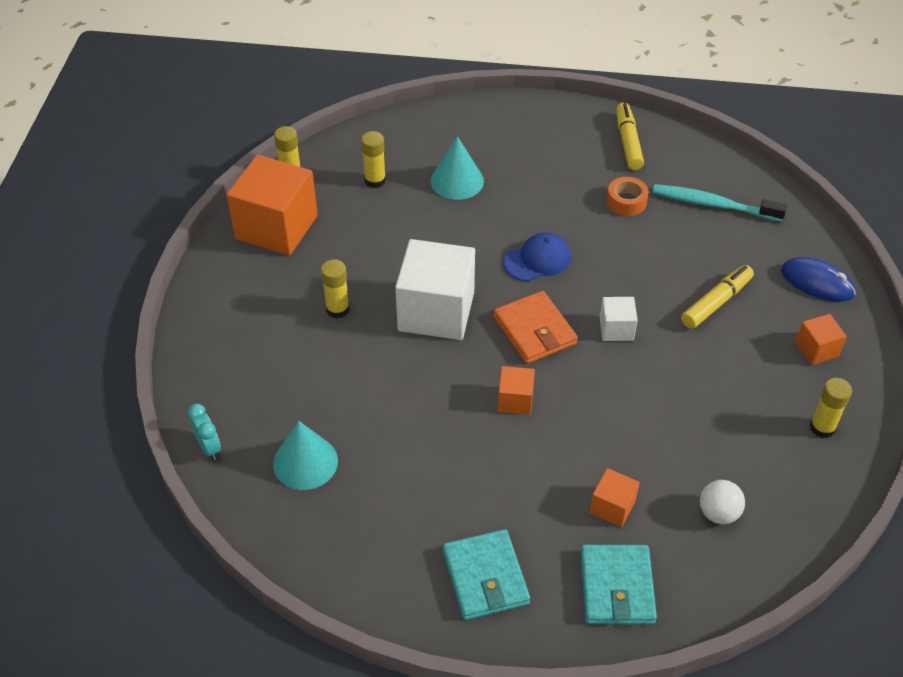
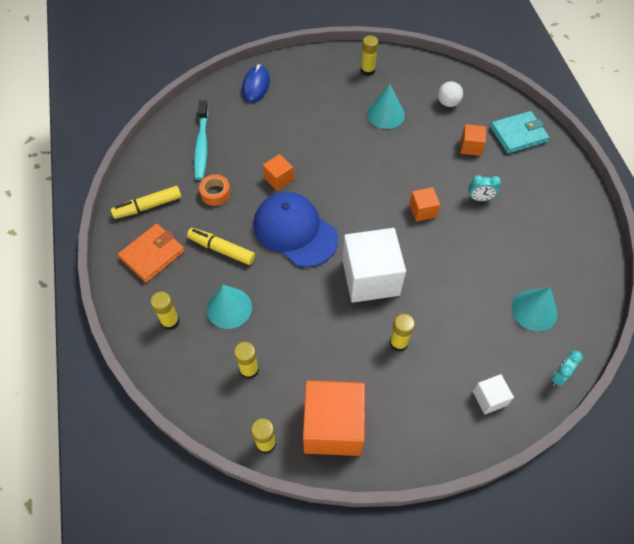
camera: 110 degrees left, 10 degrees up
(463, 135) = (170, 321): none -> yellow glue stick
(485, 577) = (549, 191): turquoise wallet -> none
(508, 476) = (479, 198): none -> turquoise clock
(534, 330) = (361, 215): orange wallet -> orange wallet (152, 254)
(537, 260) = (295, 231): blue cap -> blue cap, size x1.77
(616, 329) = (339, 173): white cube -> white cube (489, 398)
(715, 419) = (385, 114): none -> turquoise cone
(716, 302) = (293, 129): yellow marker -> yellow marker (221, 249)
(816, 349) = (311, 79): orange cube -> orange cube (279, 179)

